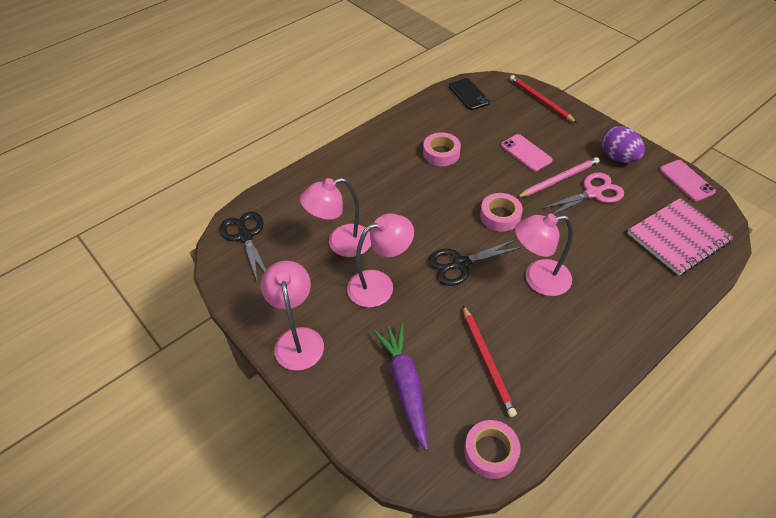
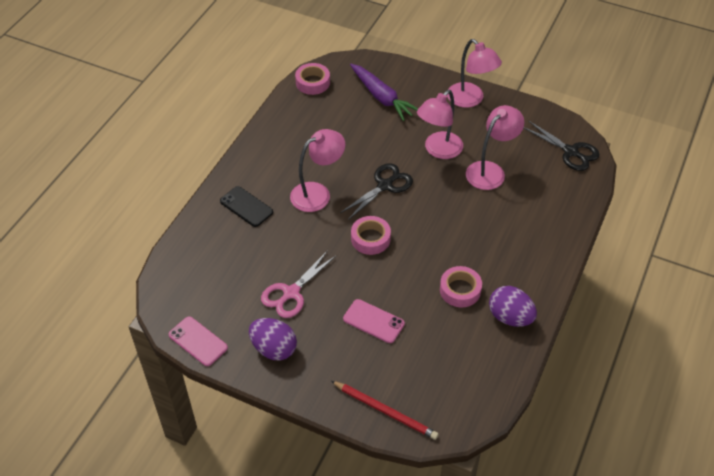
camera: 155 degrees right, 0 degrees up
(413, 126) = (510, 317): none -> purple egg
(468, 94) = (475, 390): black phone -> black phone (246, 207)
(487, 361) = (334, 126): red pencil -> none
(559, 179) = (329, 298): pink pencil -> none
(678, 238) = (204, 270): pink notebook -> none

